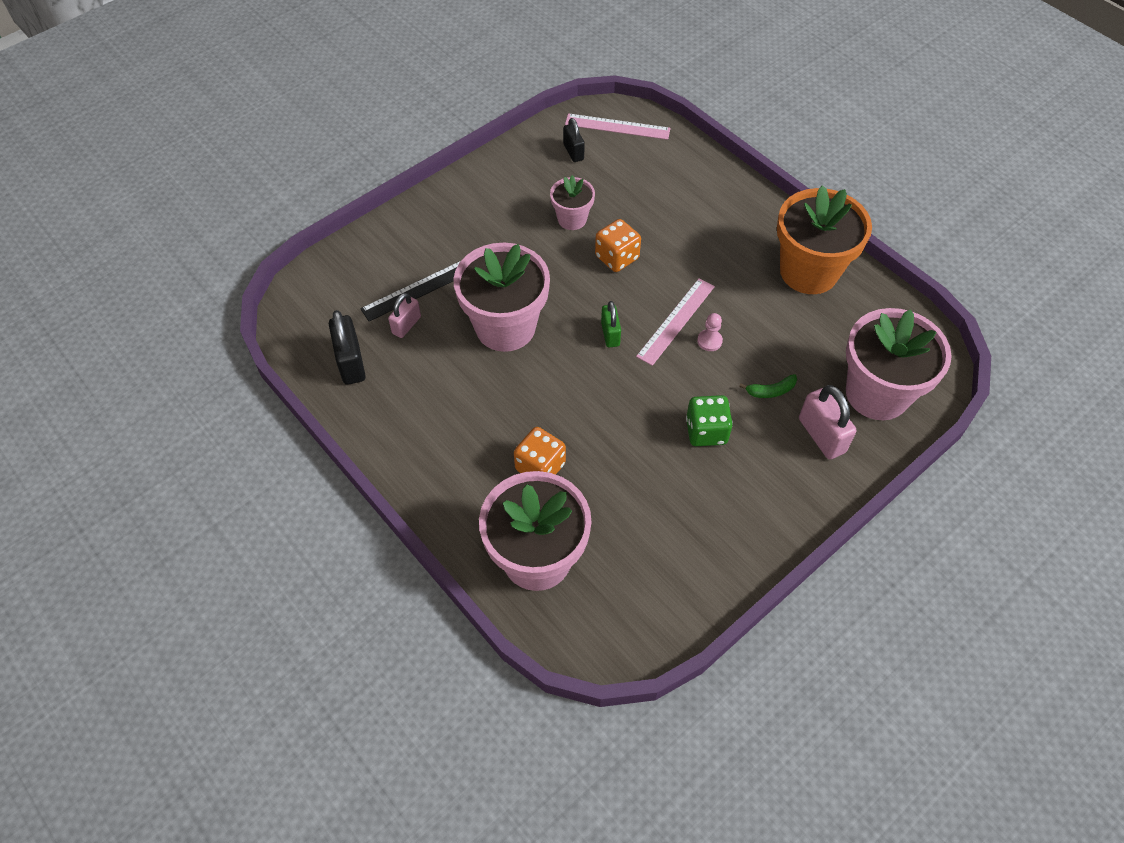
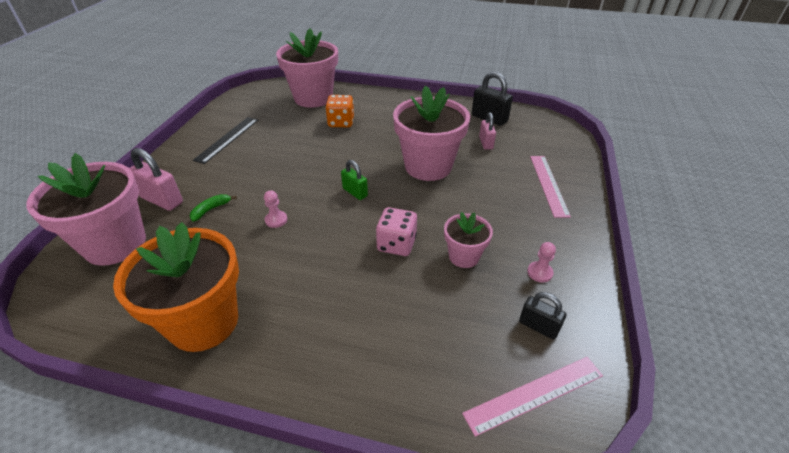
camera: 145 degrees right, 15 degrees down
(417, 290) = (505, 160): black ruler -> black ruler (227, 139)
(529, 179) = (539, 272): none -> pink pawn
(617, 257) = (396, 244): orange dice -> pink dice
(676, 321) = (312, 221): pink ruler -> pink ruler (548, 184)
(706, 431) = (250, 171): green dice -> none

